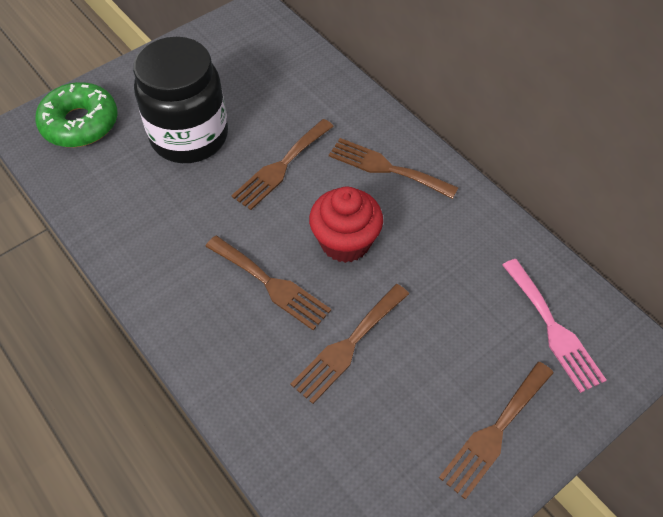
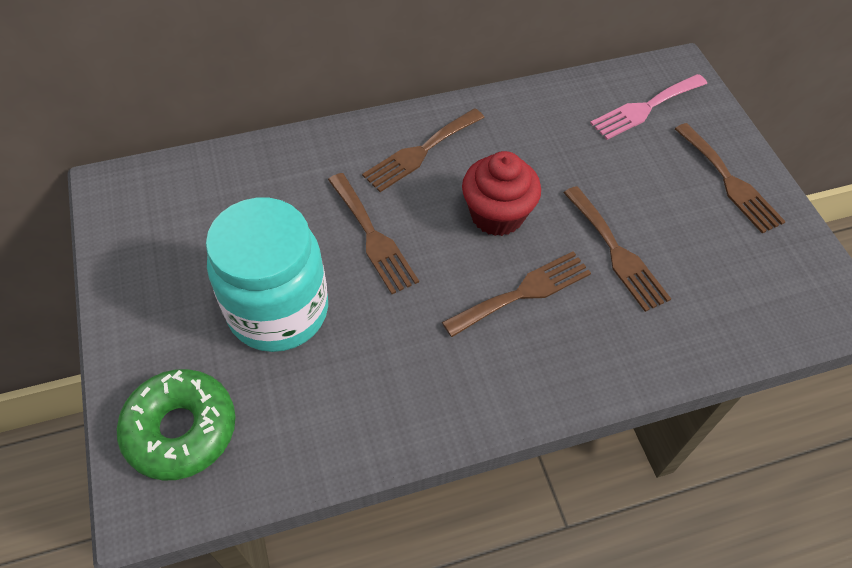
camera: 70 degrees left, 0 degrees up
(189, 137) = (278, 311): black jar -> turquoise jar
(553, 329) = (645, 108): pink fork -> pink fork turned 150 degrees clockwise

